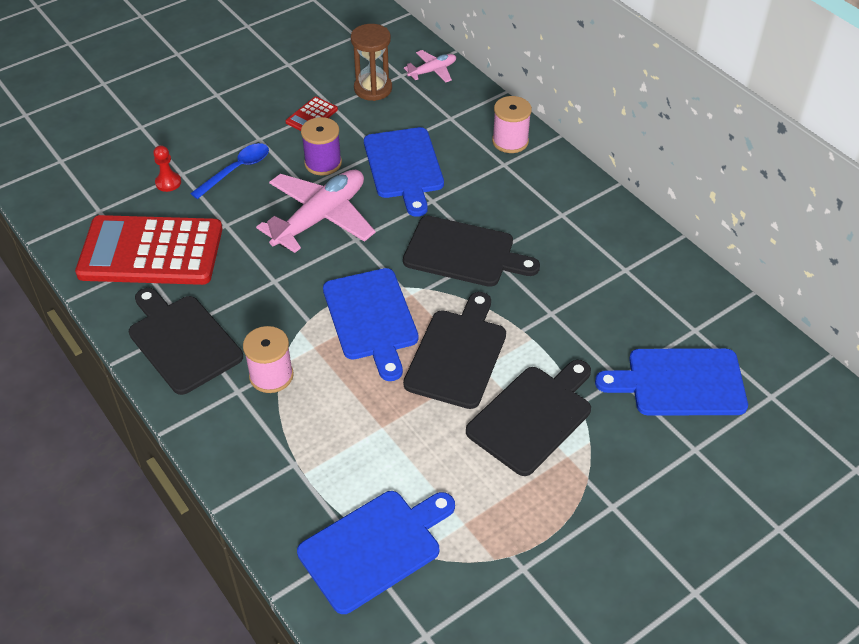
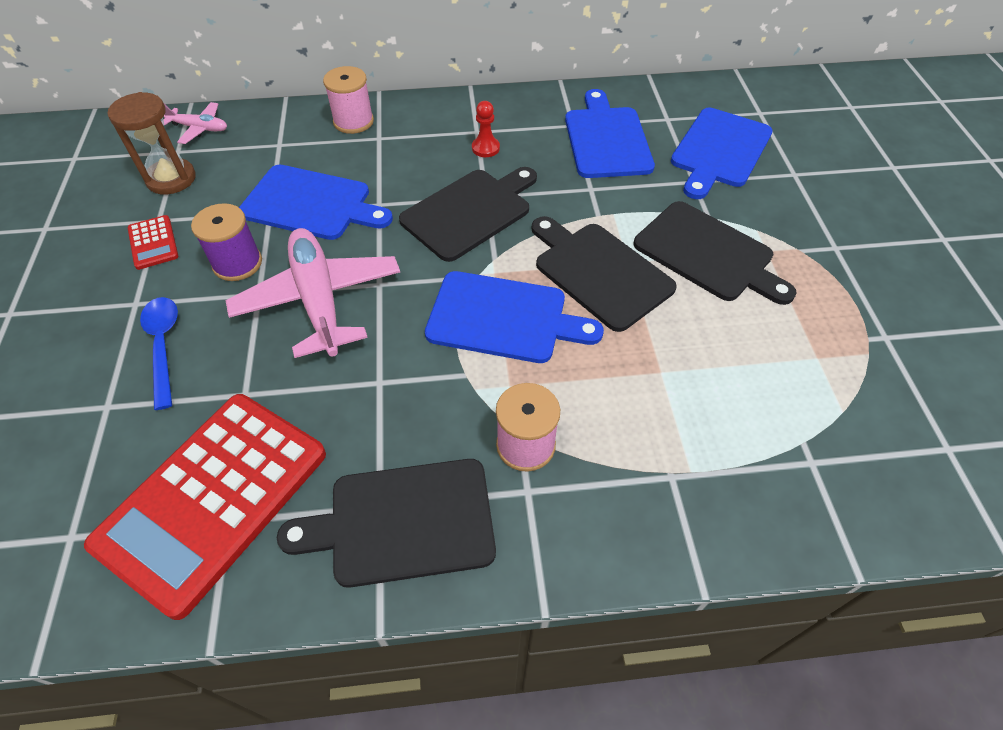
camera: 60 degrees left, 5 degrees up
(168, 182) = (107, 428): red pawn -> red pawn (485, 148)
(374, 547) = (821, 446): blue cutting board -> blue cutting board (606, 139)
(432, 71) = (199, 128): pink plane -> pink plane turned 105 degrees clockwise
(532, 416) = (708, 253): black cutting board -> black cutting board turned 150 degrees clockwise

